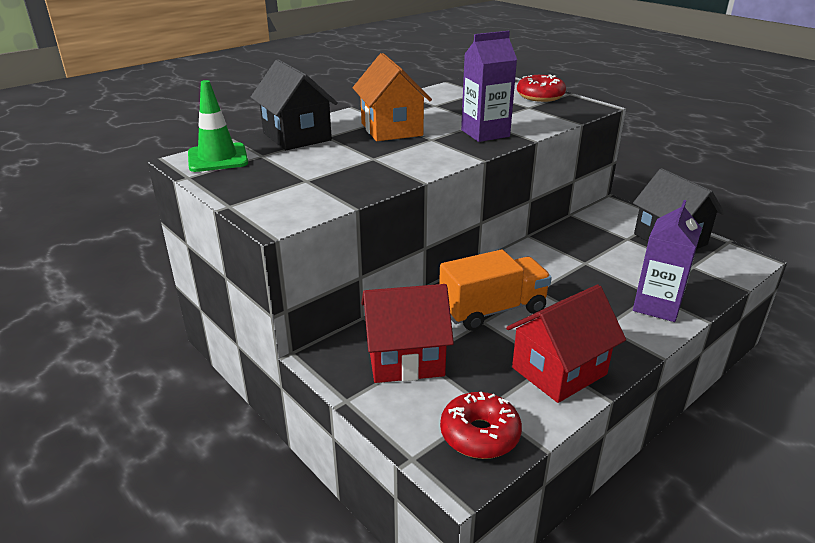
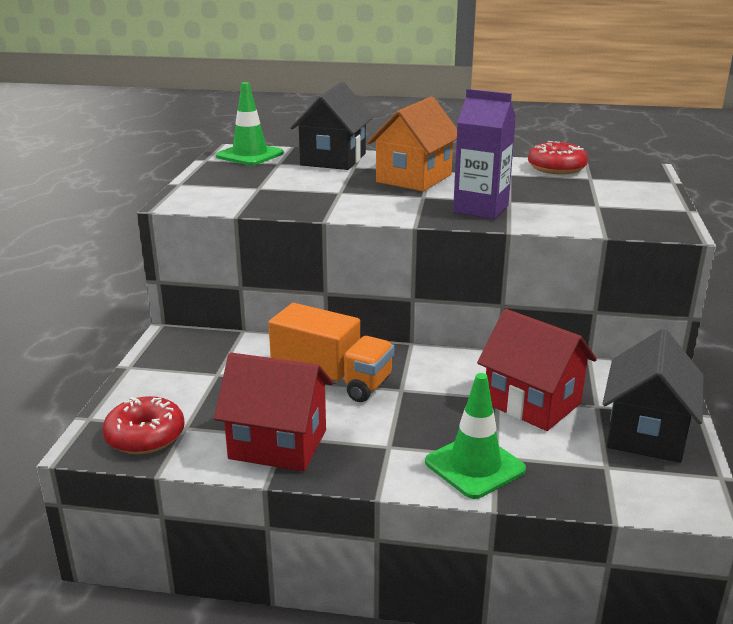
camera: 50 degrees right, 5 degrees down
(405, 359) = (207, 369): red house -> red house (532, 403)
(540, 96) = (642, 201): red donut -> red donut (556, 168)
(657, 306) = (474, 466): purple carton -> green traffic cone

